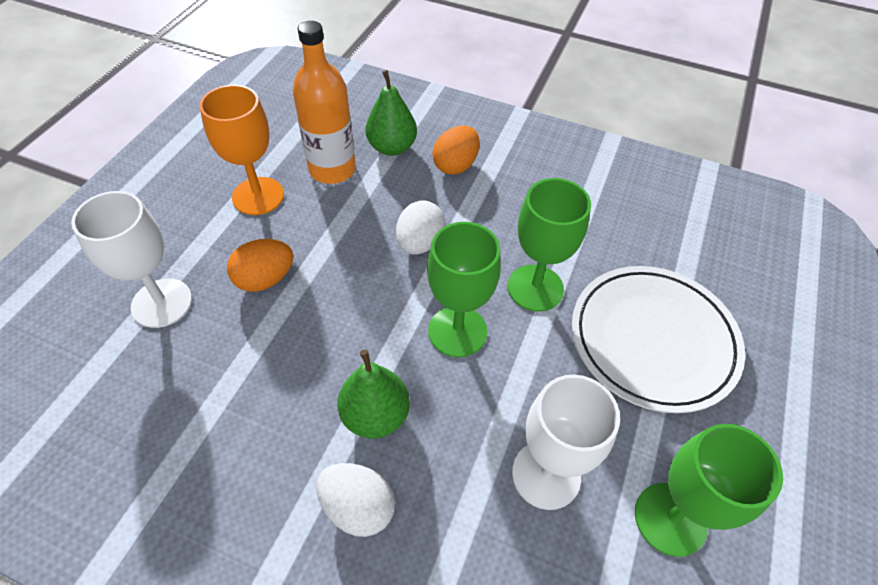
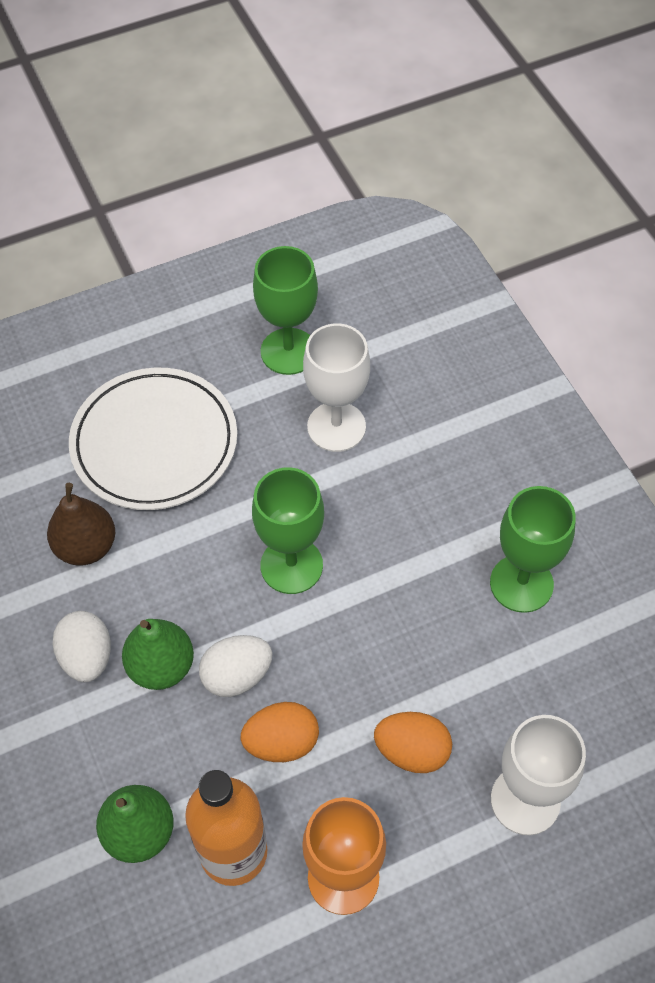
camera: 135 degrees left, 5 degrees up
(358, 507) = (478, 501): white egg -> white egg (87, 657)
(375, 415) = (415, 550): green pear -> green pear (161, 666)
(455, 165) = (102, 745): orange egg -> orange egg (281, 742)
(535, 288) = (188, 551): green goblet -> green goblet (521, 583)
(597, 244) = (86, 546): none -> brown pear

